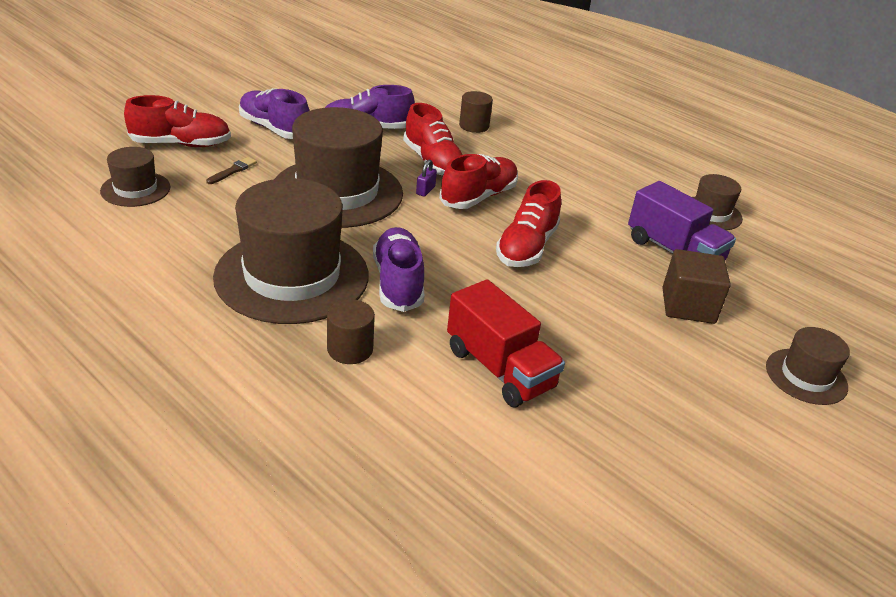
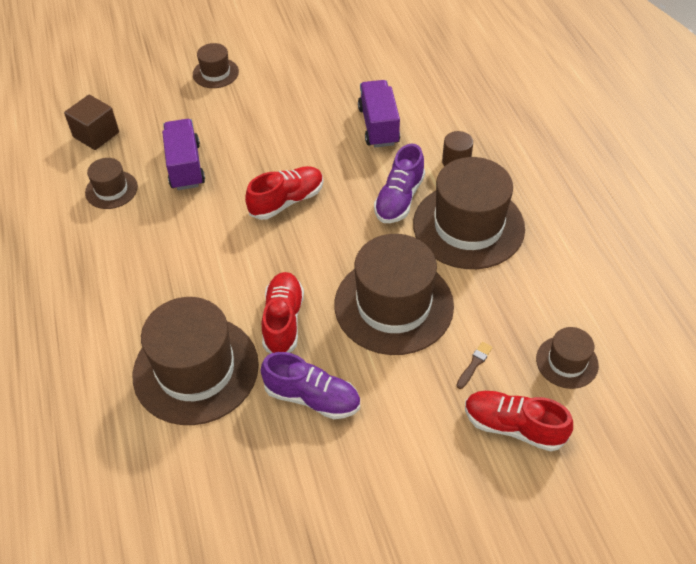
camera: 145 degrees left, 15 degrees up
(233, 171) = (474, 364): brown brush -> brown brush turned 150 degrees clockwise
(274, 129) = (409, 428): purple shoe -> none
(425, 190) = (317, 284): purple padlock -> none
(474, 126) = (196, 369): brown cylinder -> brown hat
(478, 197) = (278, 263): red shoe -> none
(499, 369) = (378, 126): red truck -> purple truck
(688, 306) = (227, 127): brown cube -> brown cube (96, 135)

